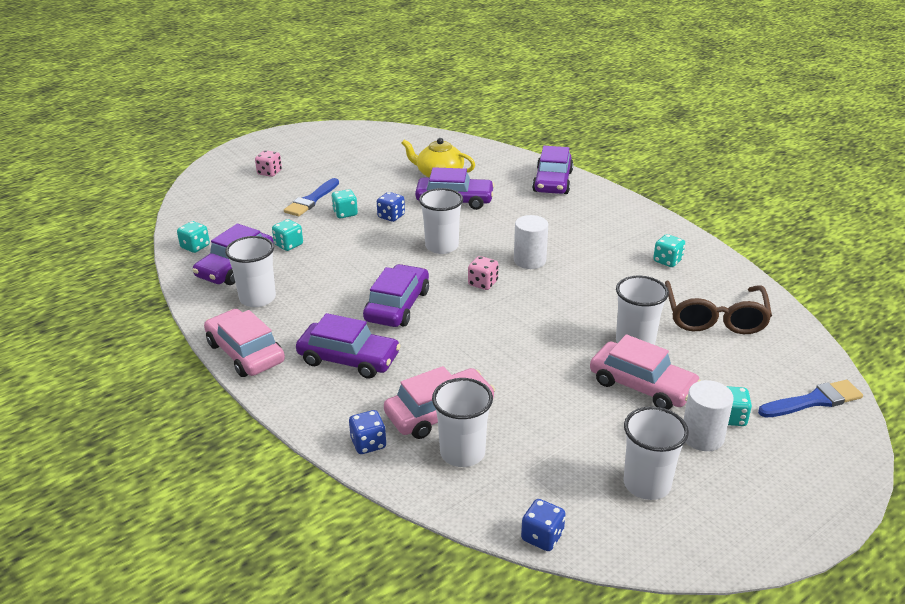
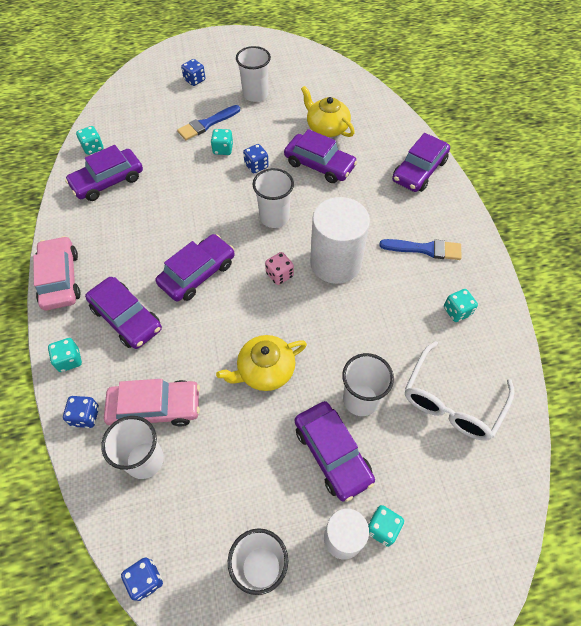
camera: 25 degrees right, 25 degrees up
(257, 298) = (102, 223): white cup -> white cup (255, 94)
(269, 173) = (194, 80): pink dice -> blue dice
(288, 245) = (159, 171): turquoise dice -> turquoise dice (69, 360)
(528, 351) = (265, 370): none -> yellow teapot
(529, 260) = (335, 263): white cylinder -> white cylinder, size x1.72
(642, 385) = (332, 453): pink car -> purple car
(714, 318) = (451, 401): brown glasses -> white glasses
(813, 400) = (472, 545): blue brush -> blue brush (425, 249)

